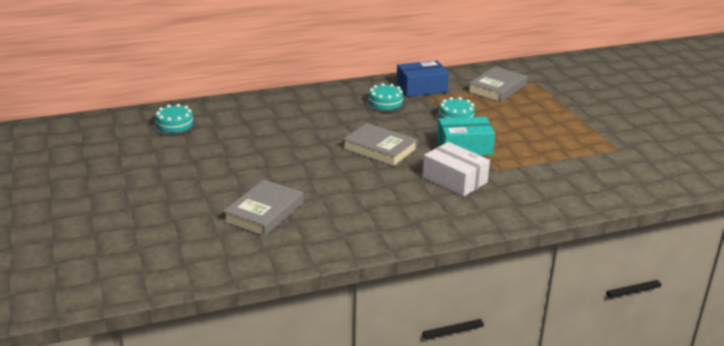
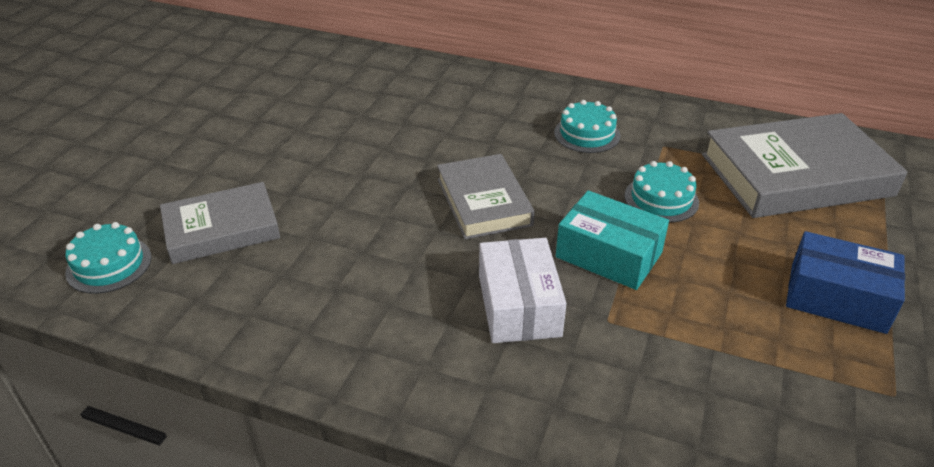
camera: 40 degrees right, 10 degrees up
(175, 125) = (305, 68): turquoise cake -> turquoise cake (109, 265)
(421, 88) = (672, 129): blue box -> blue box (837, 297)
(497, 88) = (796, 175): grey book -> grey book, size x1.61

